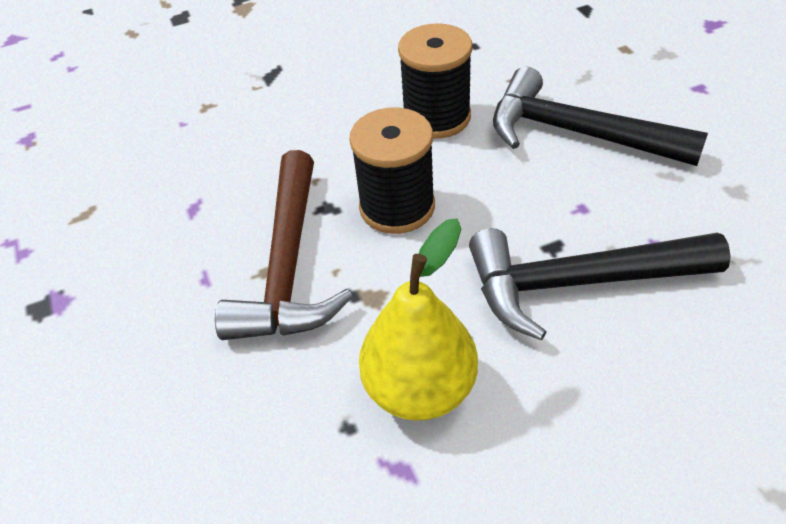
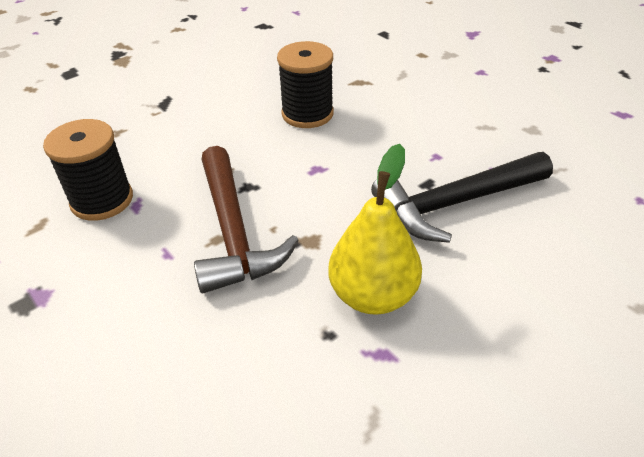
camera: 20 degrees left, 5 degrees down
(397, 207) = (303, 177): black spool -> black spool (102, 200)
(577, 133) = (413, 110): black hammer -> none

